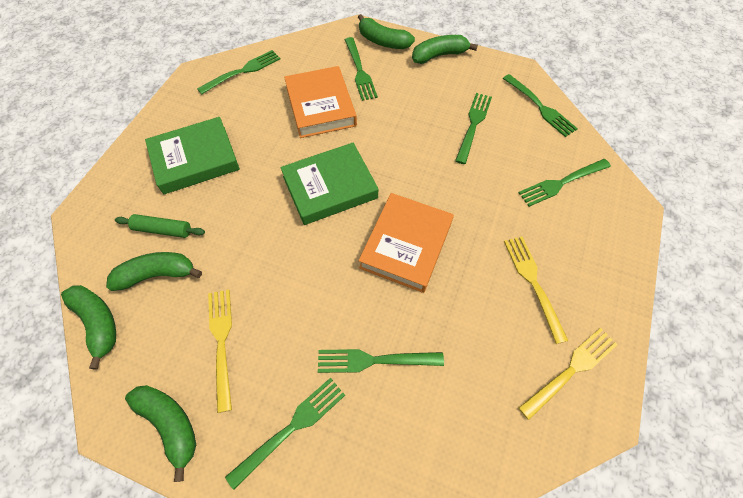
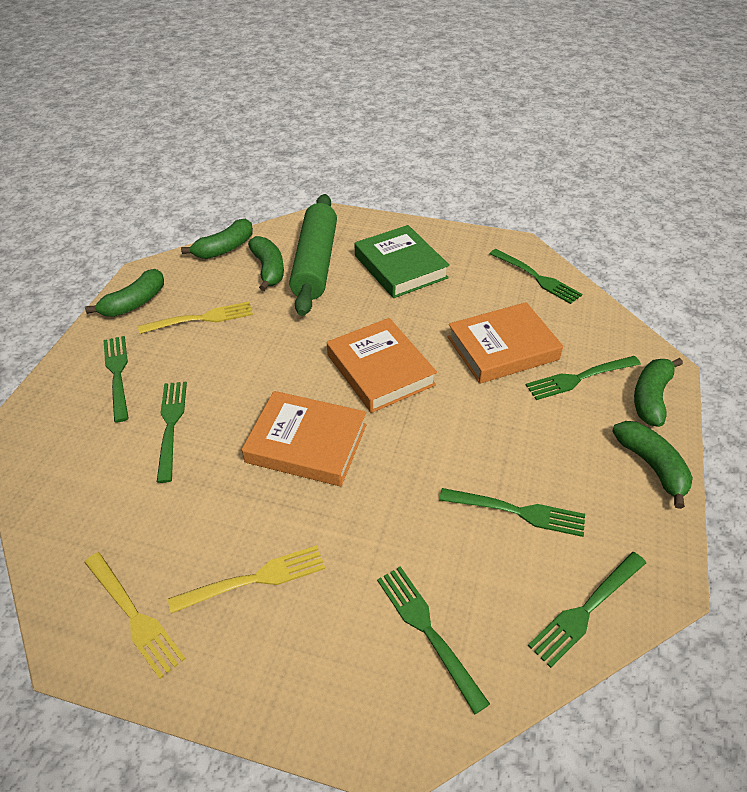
camera: 85 degrees right, 15 degrees down
(163, 230) = (315, 263): green rolling pin -> green rolling pin, size x2.20
(292, 427) = (117, 374): green fork -> green fork turned 150 degrees counterclockwise
(330, 187) = (380, 370): green book -> orange book

